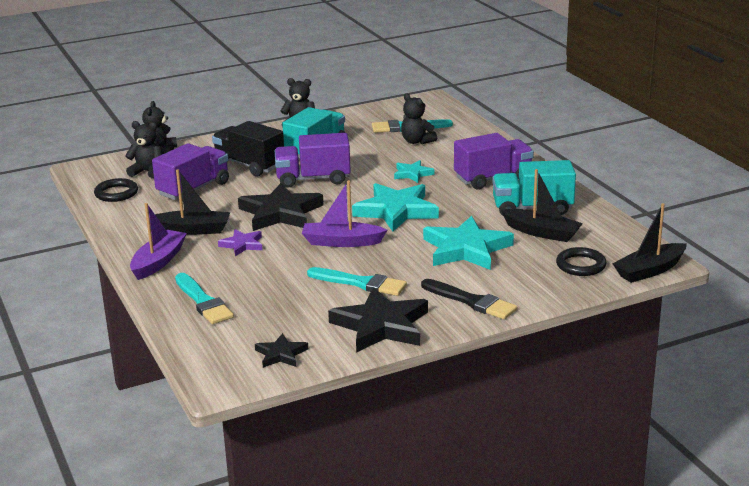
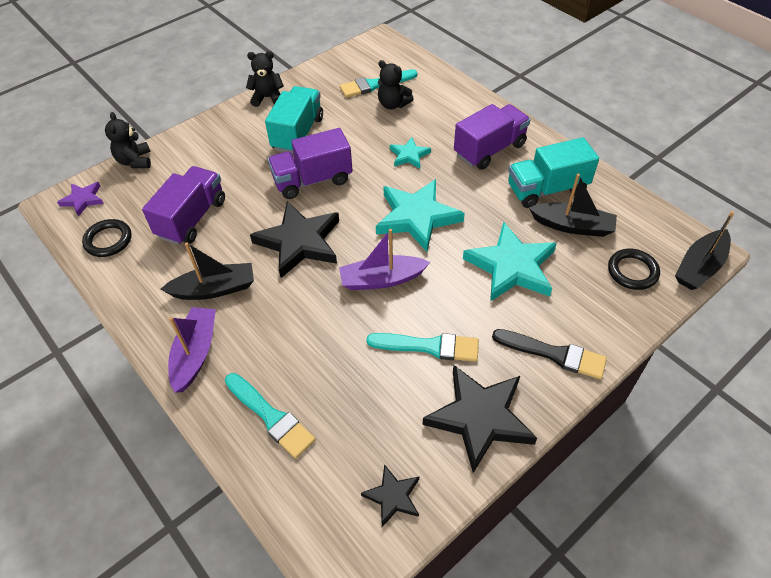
camera: 15 degrees left, 25 degrees up
(147, 172) = (131, 197): black teddy bear -> none
(242, 245) = (278, 304): purple star -> purple star (83, 200)
(249, 165) = (238, 169): black truck -> none

